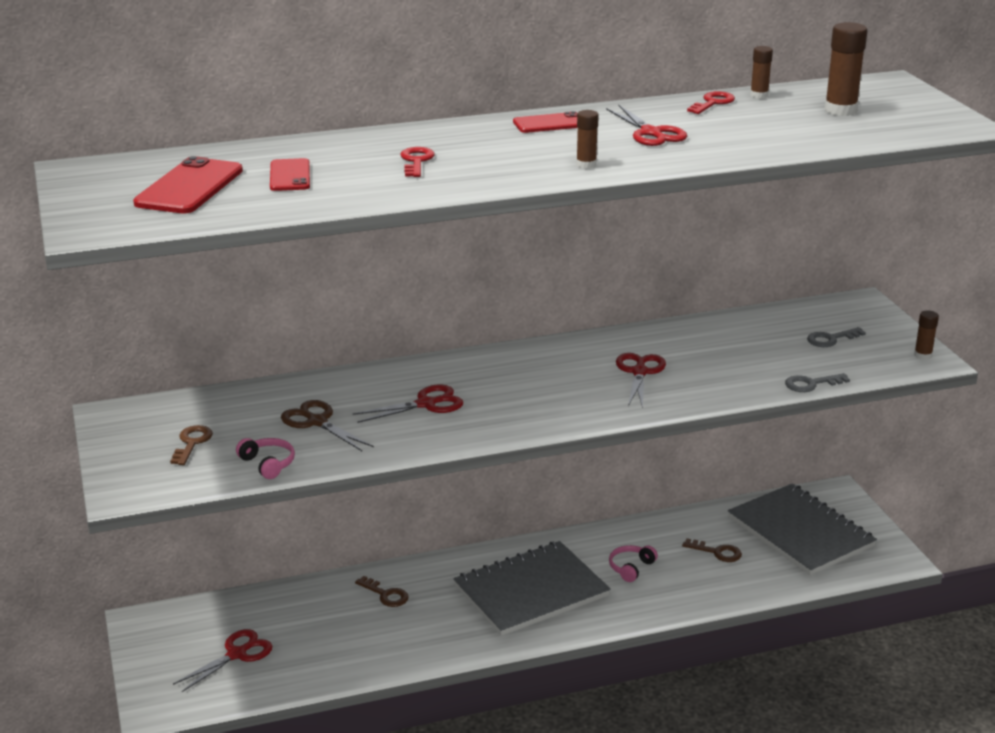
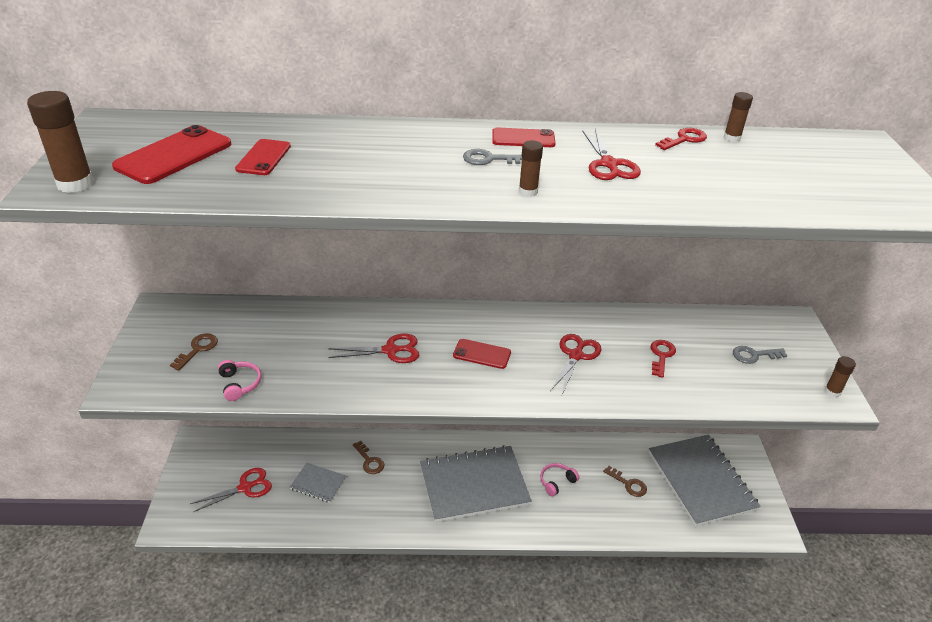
camera: 15 degrees right, 10 degrees up
(317, 422) = (299, 349): brown scissors -> none
(331, 630) = (318, 483): none -> grey notebook
(416, 161) = (380, 160): red key -> red key (661, 356)
(533, 389) = (482, 354): none -> red phone
(811, 384) = (719, 402): grey key -> grey key (489, 159)
(840, 110) = (804, 168): brown glue stick -> brown glue stick (75, 184)

